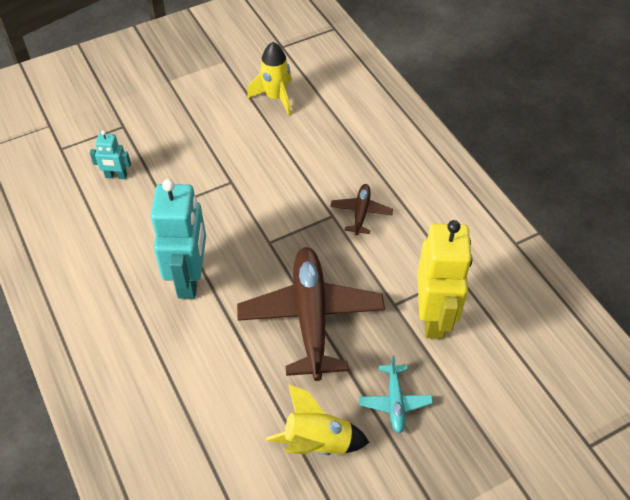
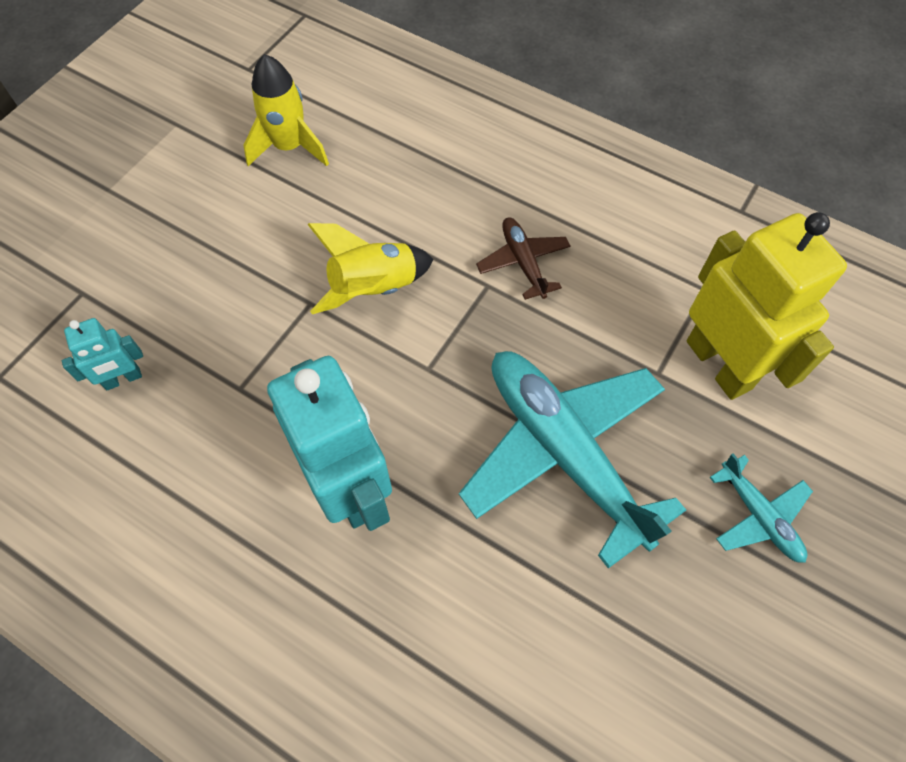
camera: 30 degrees left, 10 degrees up
(311, 317) = (563, 452): brown plane -> turquoise plane
(317, 442) = (705, 640): yellow rocket -> yellow rocket (374, 289)

